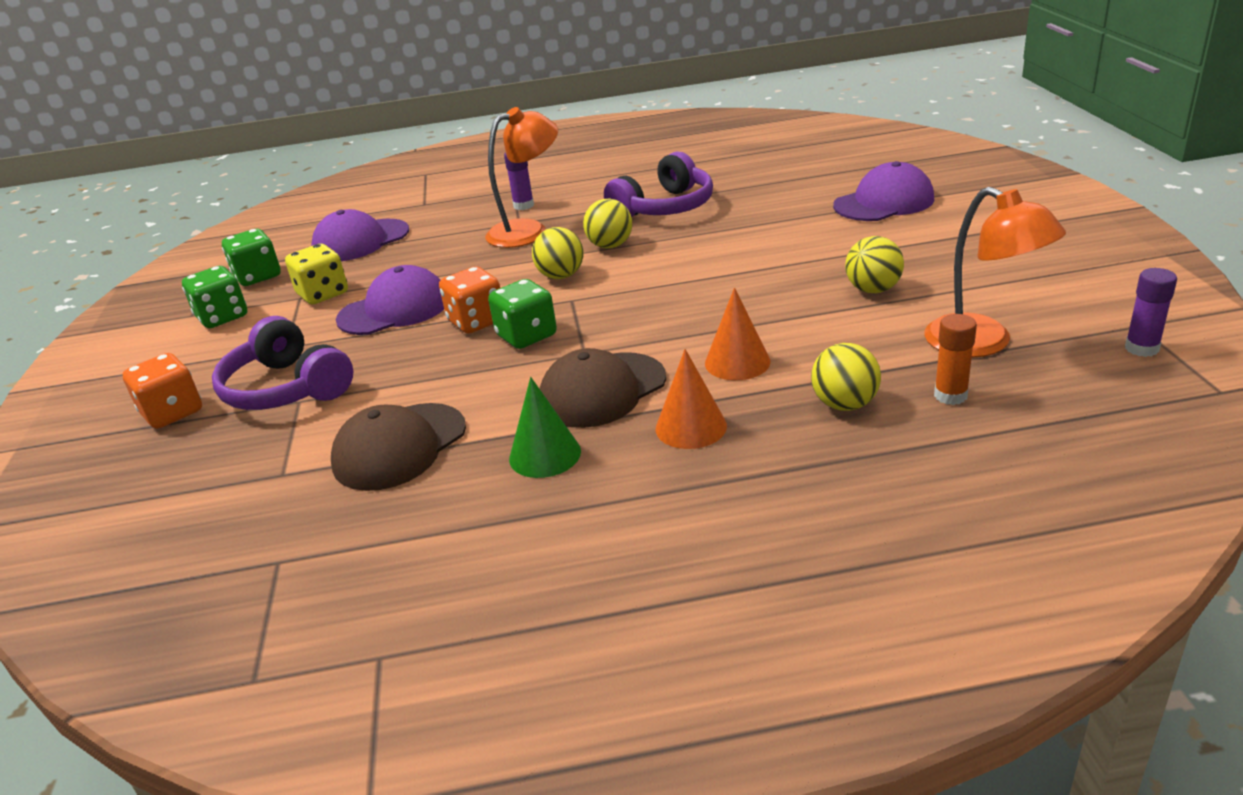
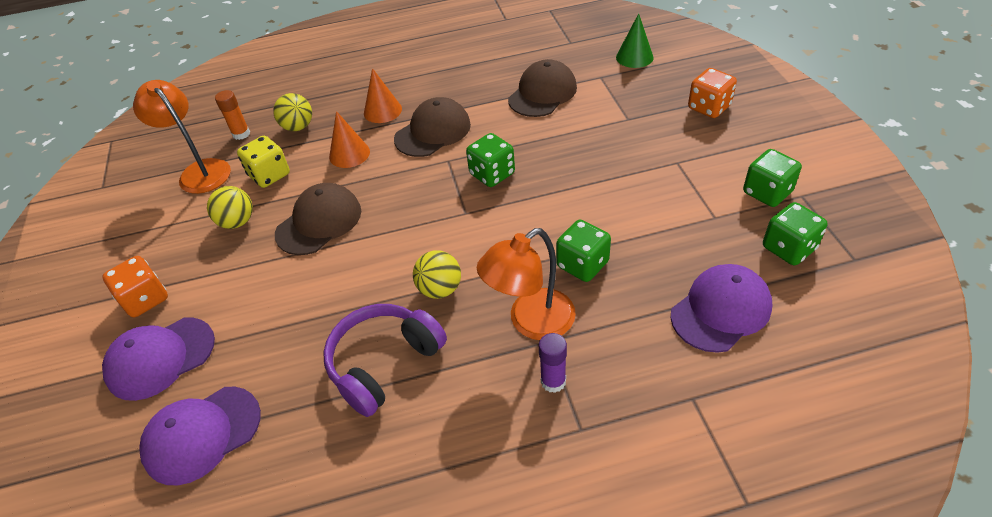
camera: 175 degrees right, 15 degrees up
(287, 388) = (644, 127): purple headphones -> none
(323, 294) = (694, 221): yellow dice -> yellow dice (269, 175)
(394, 309) = (612, 201): purple cap -> purple cap (202, 434)
(461, 263) = (582, 264): none -> green dice
(476, 321) = (535, 188): orange dice -> orange dice (145, 299)
(545, 455) = (459, 93): green cone -> green cone (634, 57)
(561, 276) = (480, 243): yellow ball -> none
(758, 290) = (319, 222): none -> brown cap
(1141, 348) = (118, 168): purple glue stick -> none

